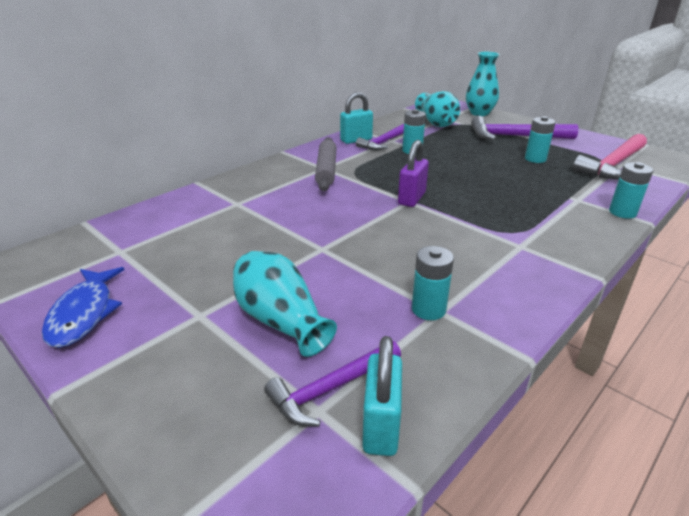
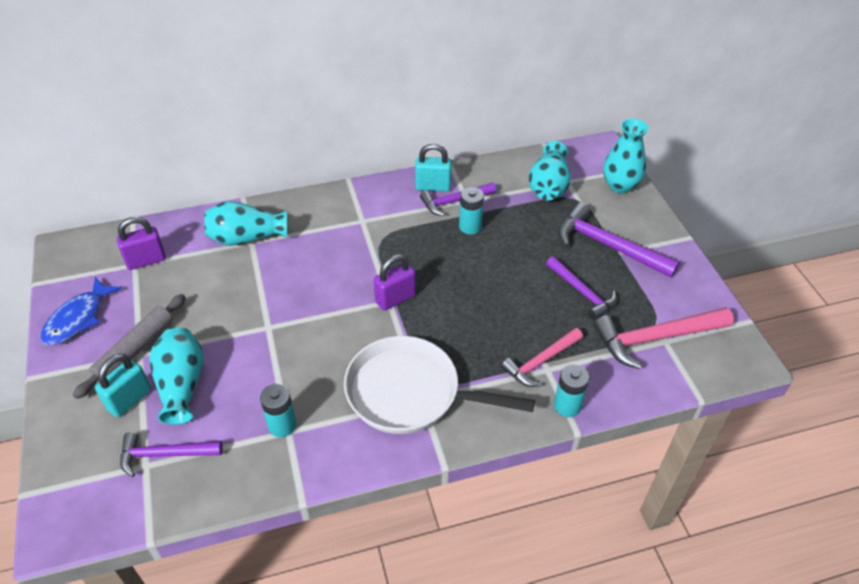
camera: 30 degrees right, 15 degrees up
(132, 245) = (146, 260): none -> purple padlock
(229, 202) = (246, 238): none -> turquoise vase
(326, 170) = (361, 225): grey rolling pin -> grey rolling pin (135, 350)
(381, 426) = (167, 495): turquoise padlock -> turquoise padlock (129, 400)
(506, 245) = (410, 393): none -> white pan
(535, 159) = (582, 292): turquoise battery -> purple hammer
(567, 197) = (540, 362): none -> pink hammer

